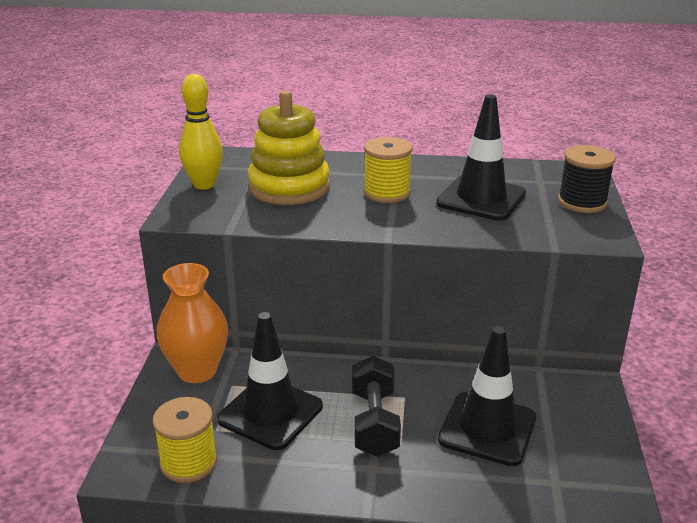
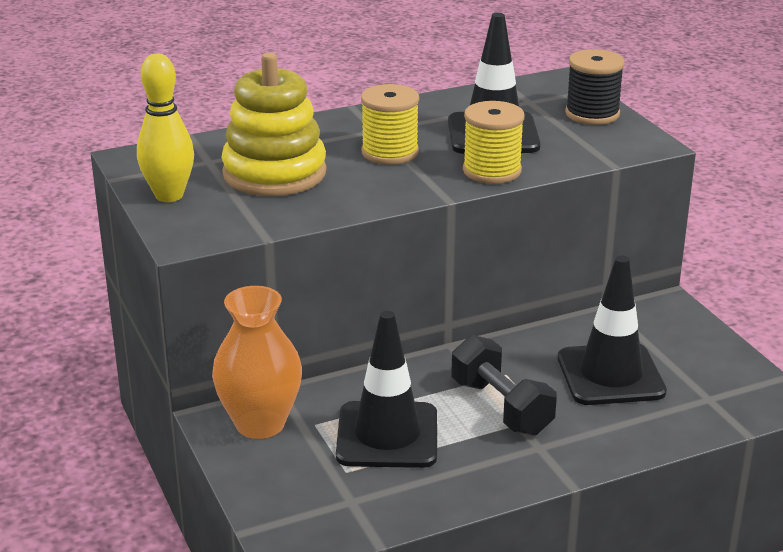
camera: 30 degrees left, 0 degrees up
(188, 462) = (352, 510): yellow spool -> yellow spool (492, 171)

